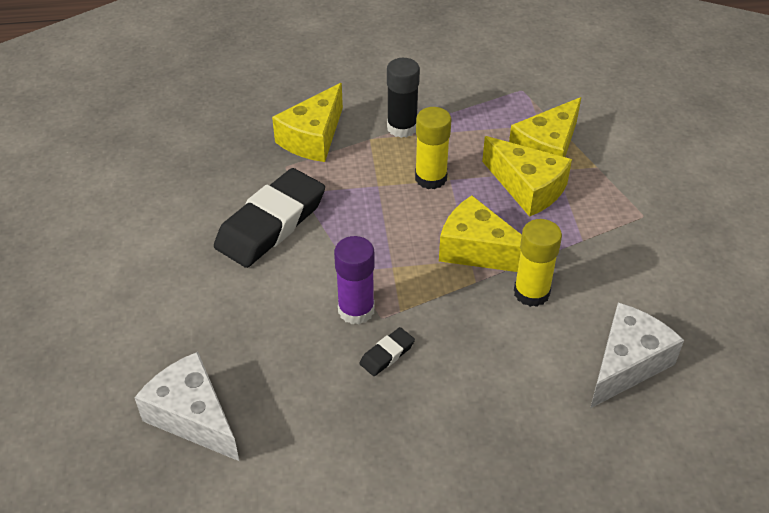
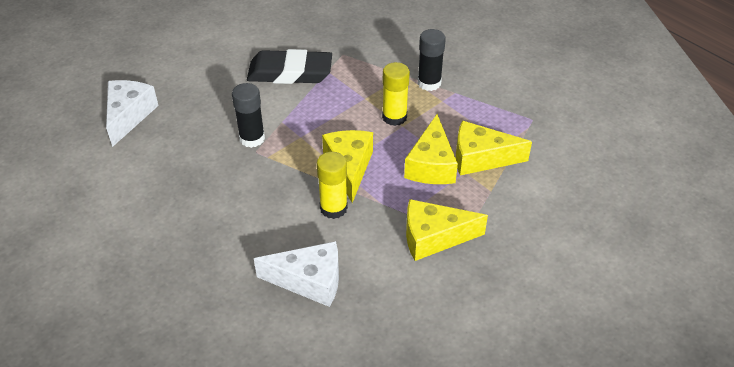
camera: 55 degrees right, 0 degrees up
(313, 138) = (379, 52): yellow cheese -> yellow cheese (434, 237)
(356, 310) = (252, 138): purple glue stick -> black glue stick
(387, 354) = (228, 167): black eraser -> none

